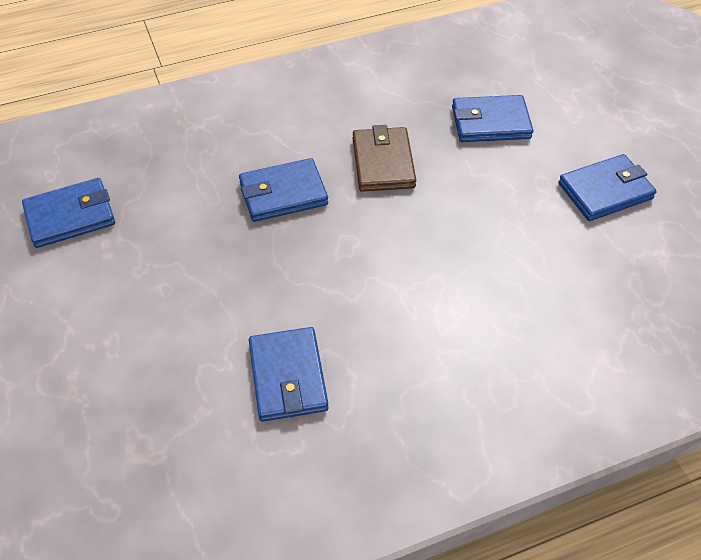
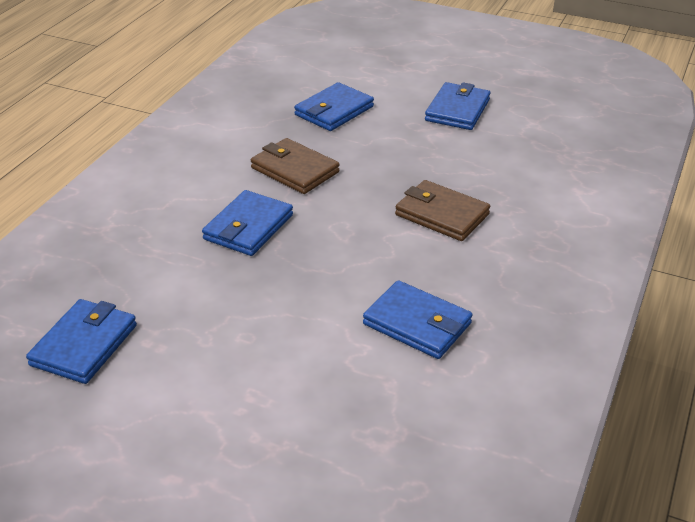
camera: 45 degrees left, 15 degrees down
(443, 290) = (442, 214): none -> brown wallet

